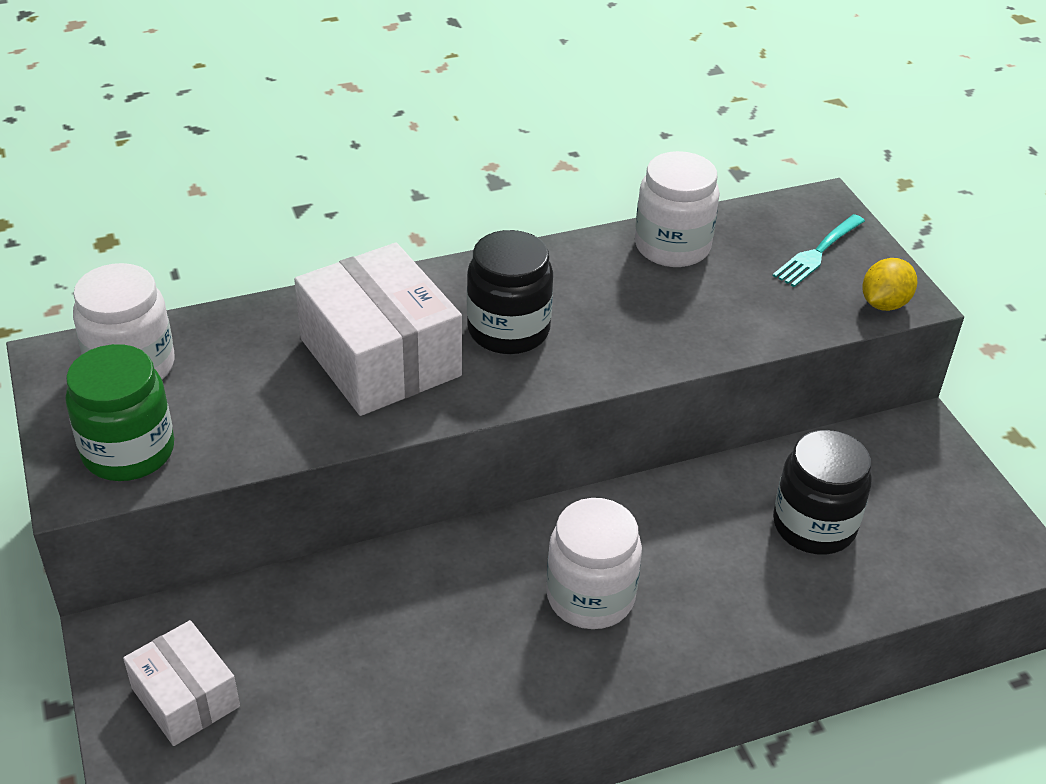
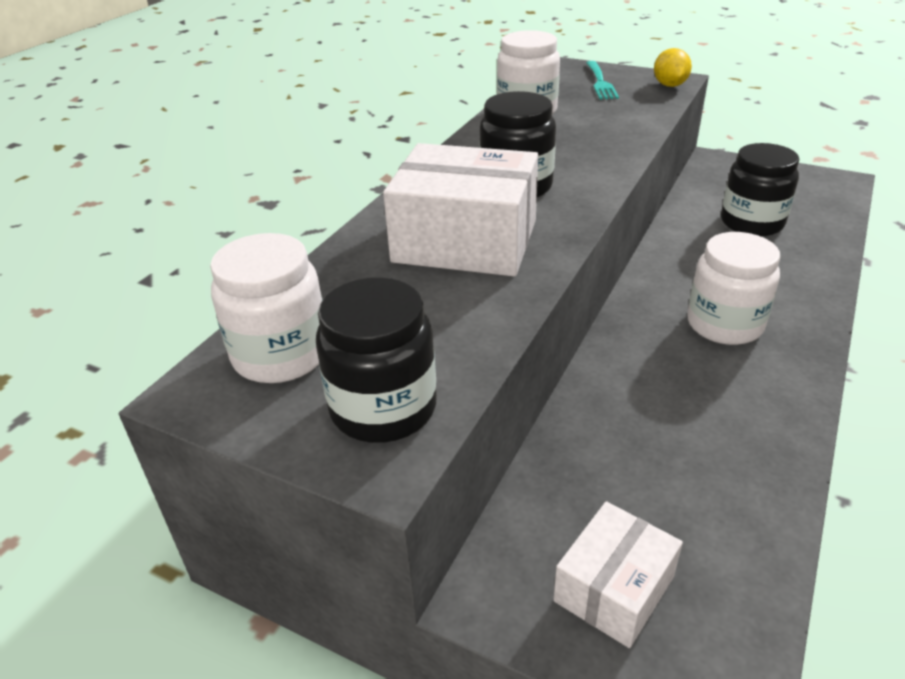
camera: 40 degrees left, 5 degrees down
(128, 451) = (383, 408): green jar -> black jar
(185, 697) = (614, 589): white box -> white box turned 60 degrees counterclockwise

